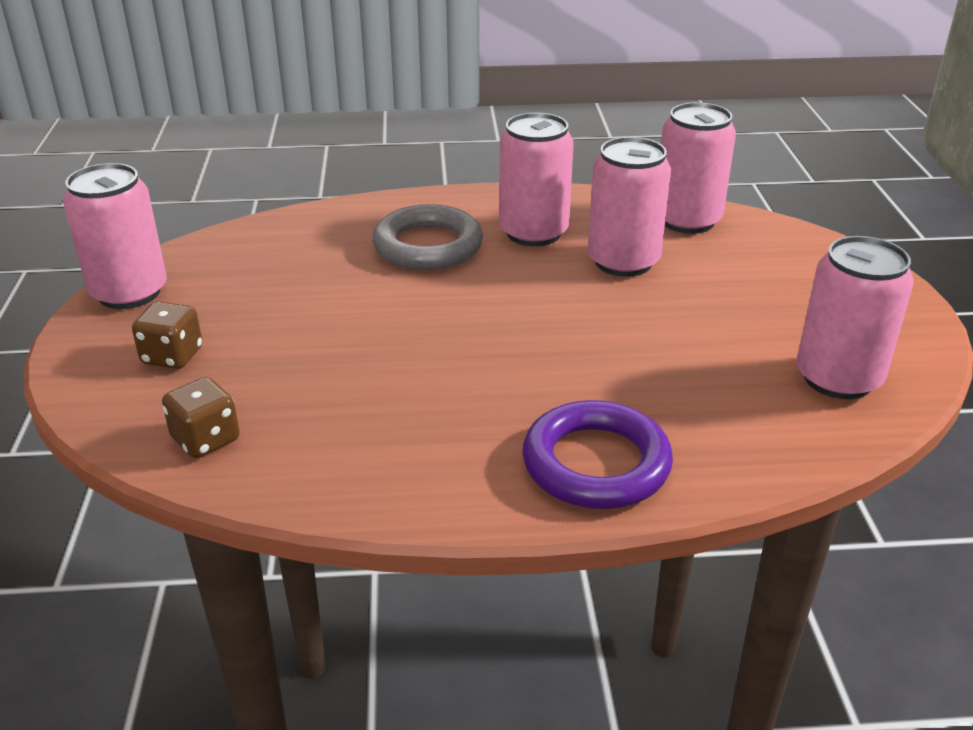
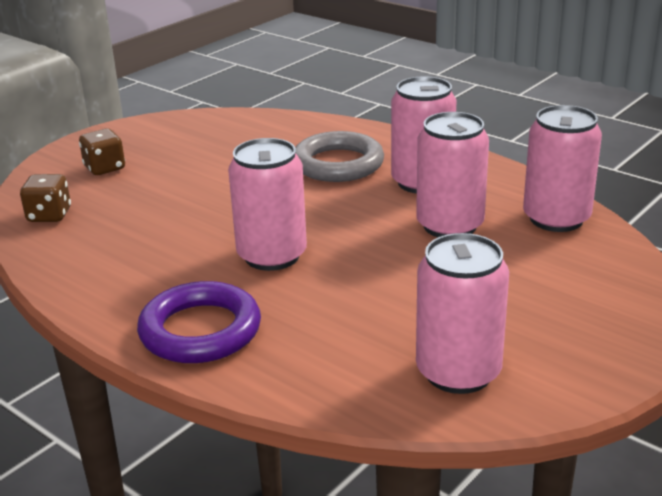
camera: 45 degrees right, 5 degrees down
(129, 293) = (141, 127): pink can -> pink can (272, 256)

